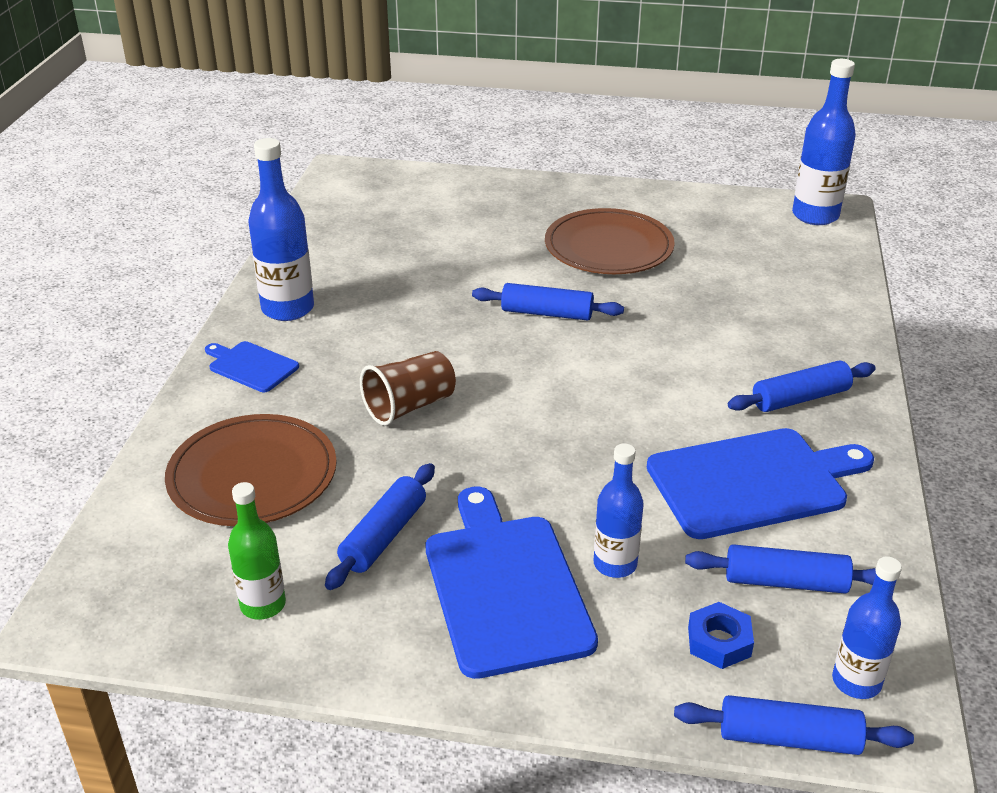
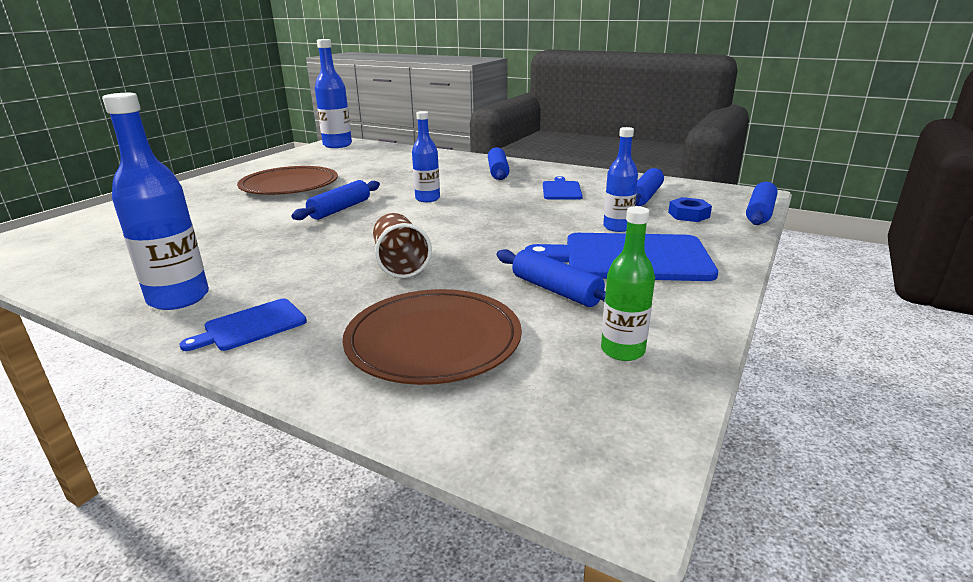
camera: 70 degrees left, 10 degrees down
(753, 482) = (561, 190): blue cutting board -> blue cutting board, size x0.51
(856, 682) = (719, 196): blue bottle -> blue bottle (427, 199)

